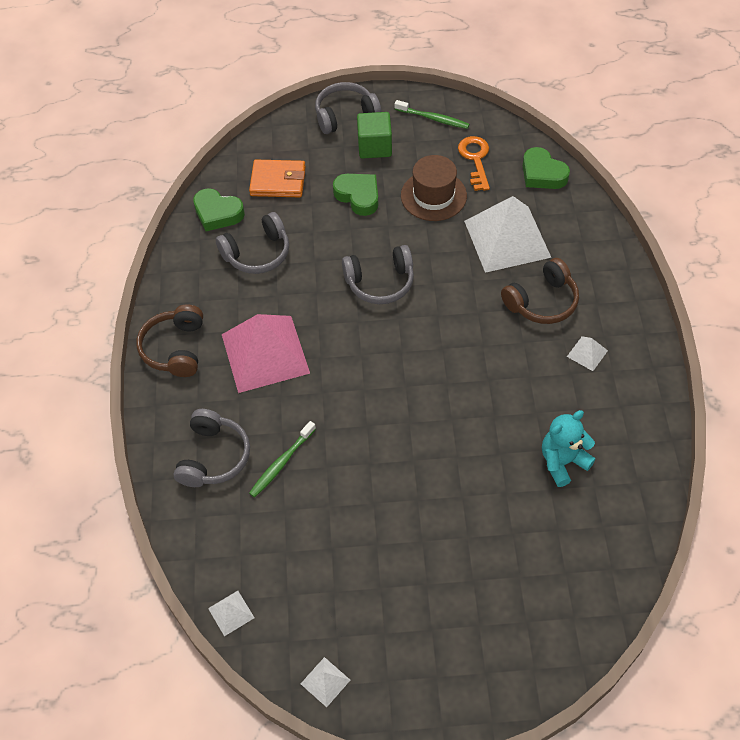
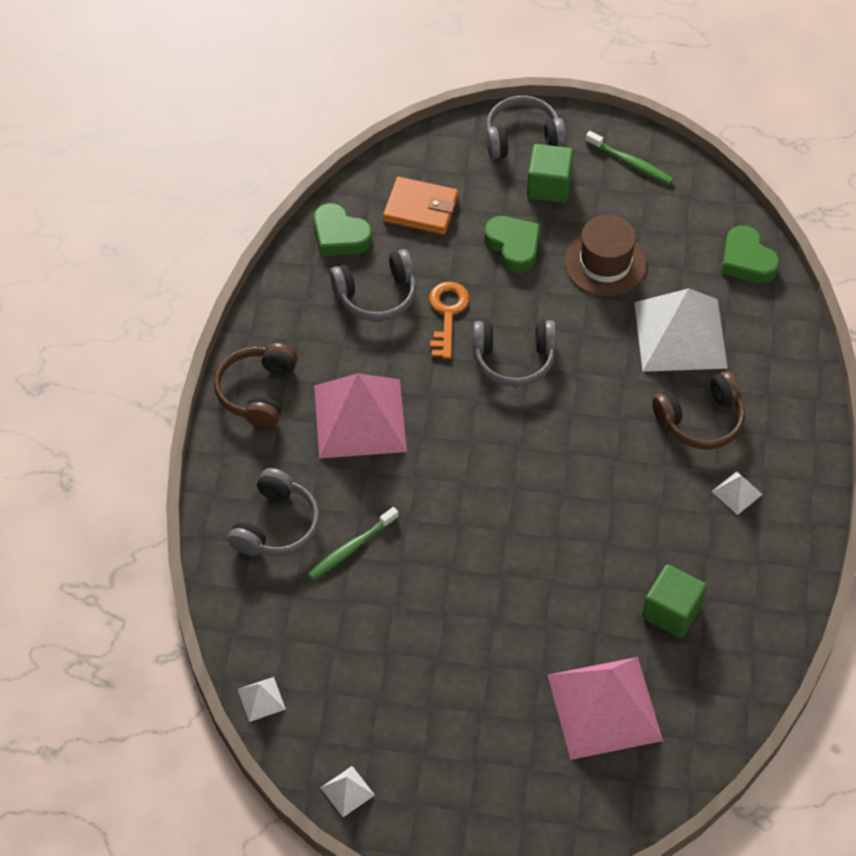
camera: 10 degrees right, 0 degrees up
(475, 160) = (668, 226): orange key -> orange key (447, 314)
(529, 556) = (604, 707): none -> pink pyramid
(562, 462) = (672, 612): turquoise teddy bear -> green cube

